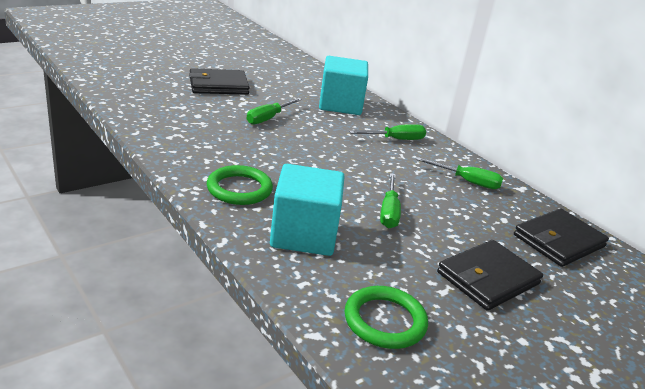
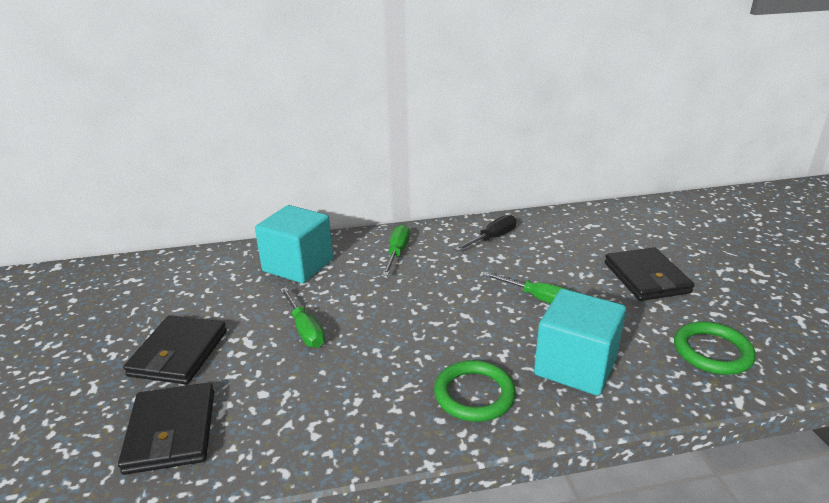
camera: 60 degrees left, 0 degrees up
(467, 181) = (492, 238): green screwdriver -> black screwdriver
(558, 241) = (593, 226): black wallet -> black wallet (171, 431)

